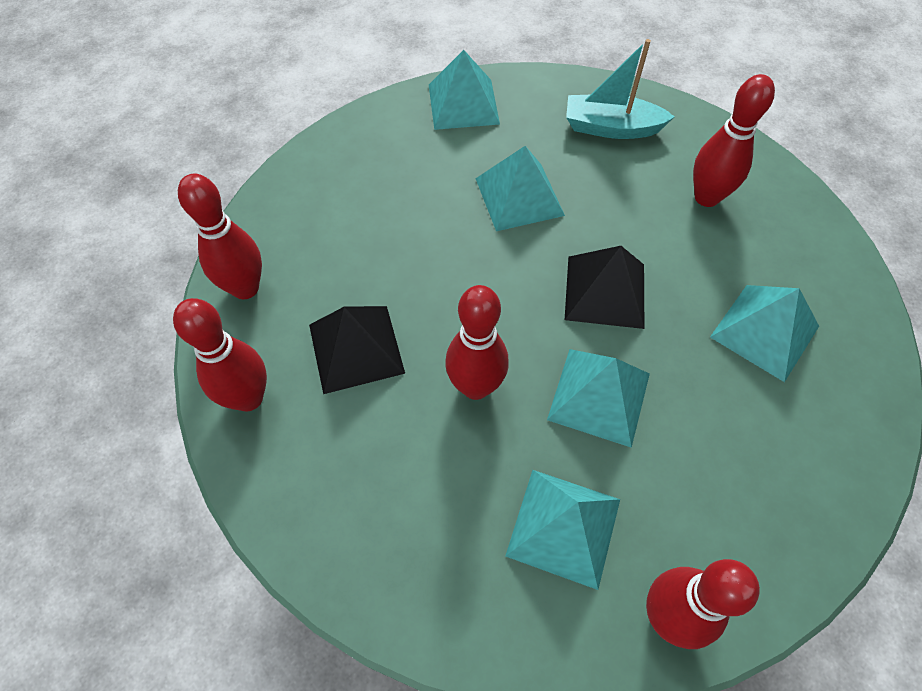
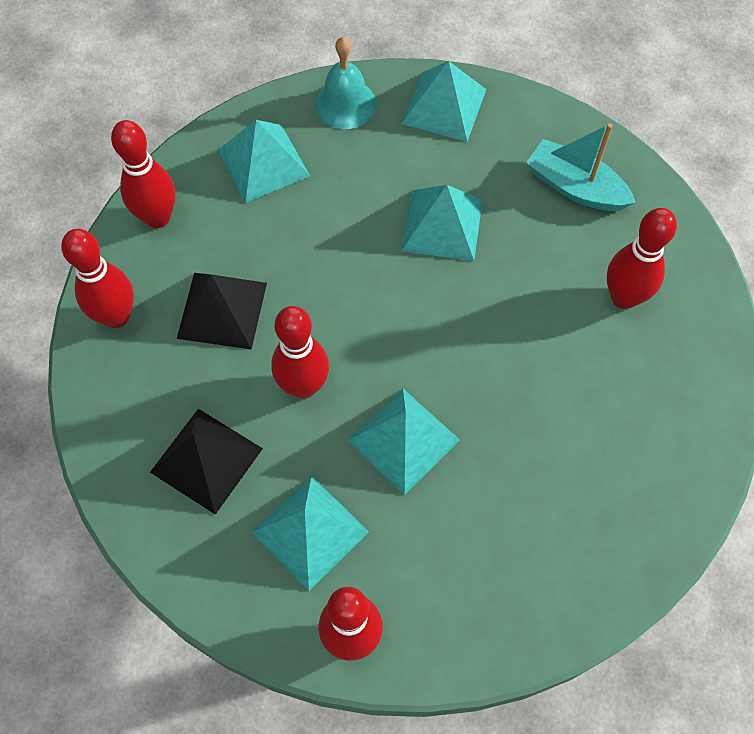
camera: 25 degrees right, 5 degrees up
(375, 130) = (345, 104): none -> turquoise bell
(605, 291) = (467, 349): black pyramid -> black pyramid (206, 460)
(764, 331) = (590, 448): turquoise pyramid -> turquoise pyramid (263, 163)

